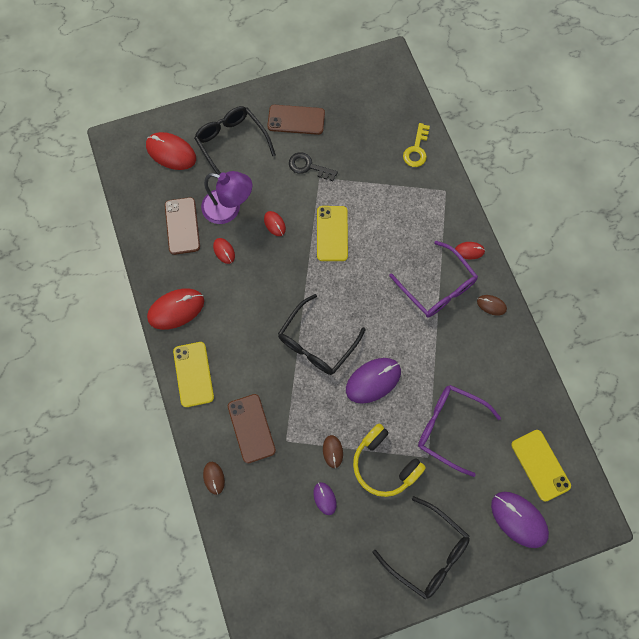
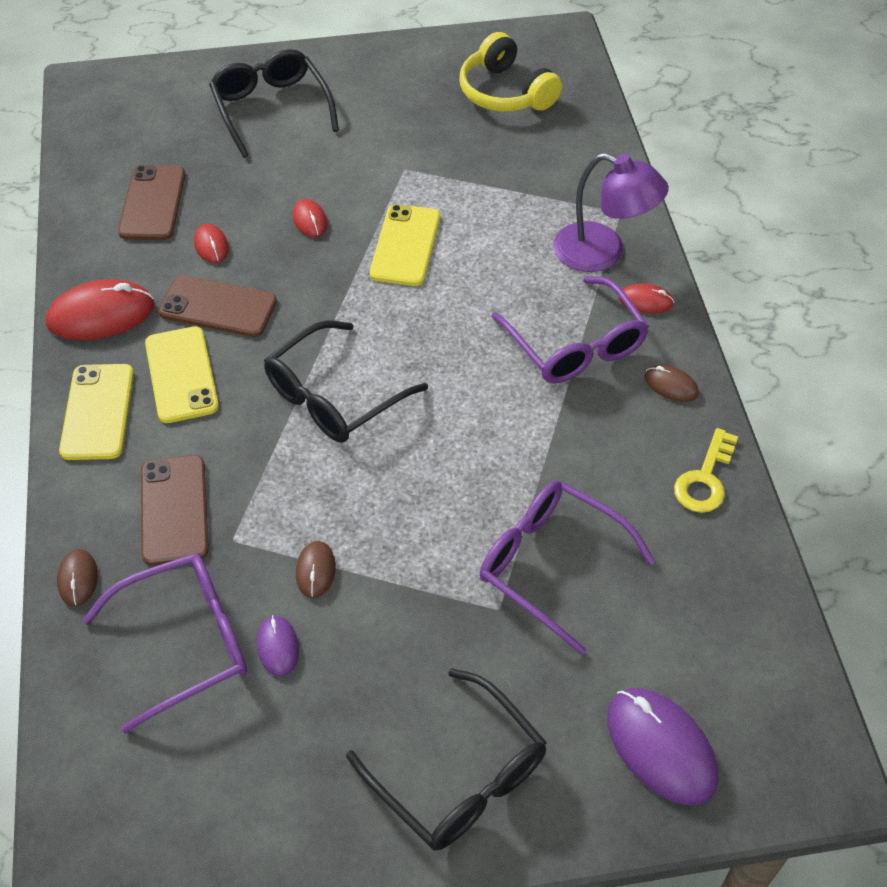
camera: 10 degrees right, 20 degrees down
(171, 152) = (168, 108): red mouse -> none
(229, 209) = (238, 191): purple lamp -> purple lamp (603, 253)
(278, 504) = (186, 642): none -> purple glasses
(296, 120) = (386, 92): brown phone -> brown phone (218, 307)
(308, 166) = (390, 153): black key -> none
(373, 380) = (422, 469): purple mouse -> none
(384, 464) = (409, 606): yellow headphones -> yellow headphones (505, 93)
(416, 149) = (581, 153): yellow key -> yellow key (705, 479)
(540, 465) = (722, 657): yellow phone -> yellow phone (181, 375)

